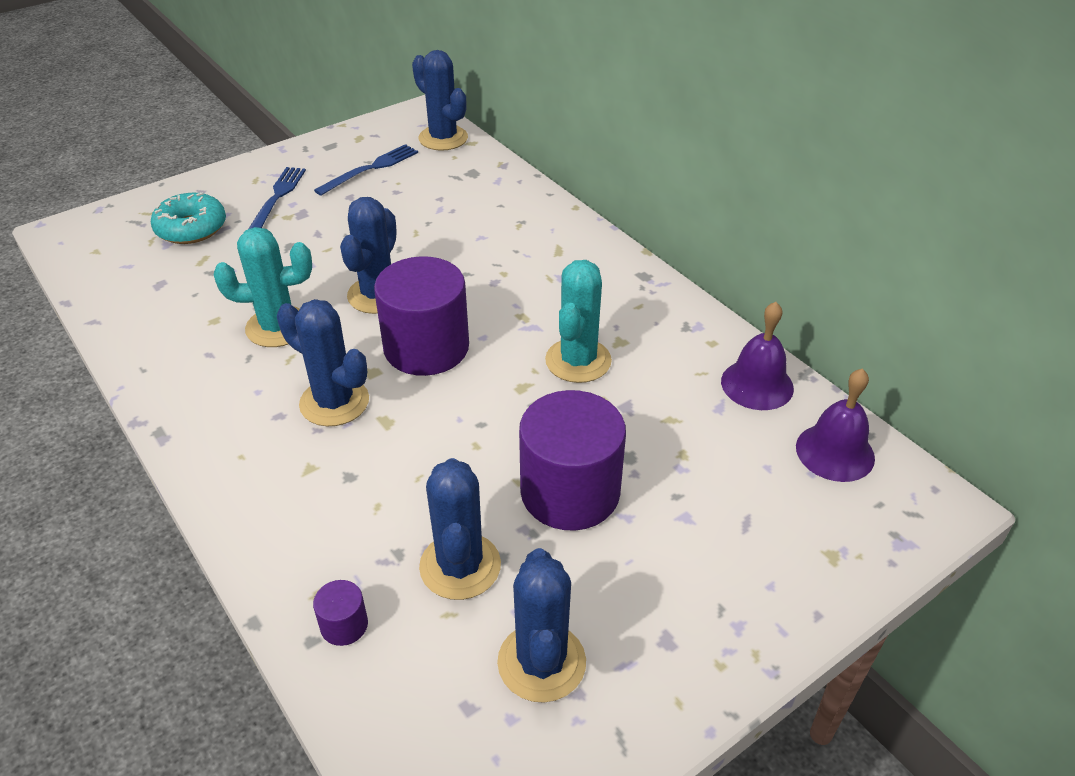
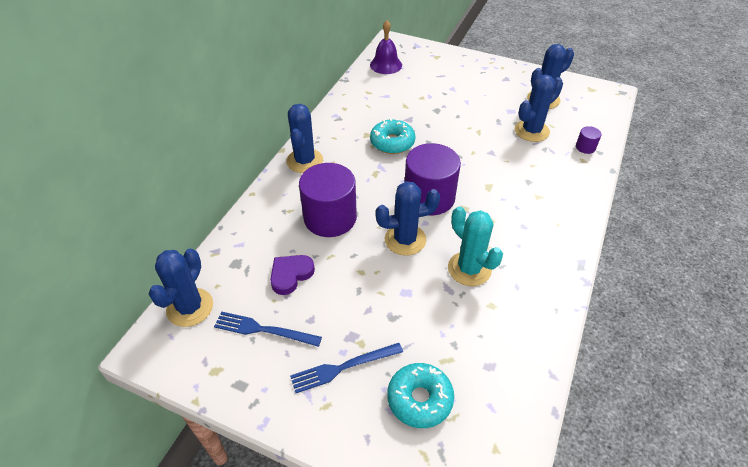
camera: 120 degrees left, 5 degrees up
(334, 402) = (496, 210): blue cactus -> blue cactus (304, 161)
(418, 200) = (290, 275): none -> purple heart
(570, 492) = (470, 118): purple cylinder -> purple cylinder (330, 218)
(578, 361) = (392, 142): turquoise cactus -> turquoise donut
(757, 384) = (363, 90): purple bell -> none

